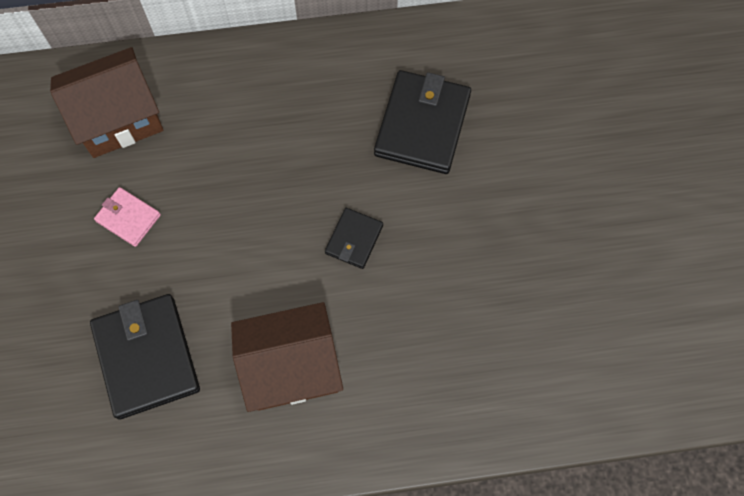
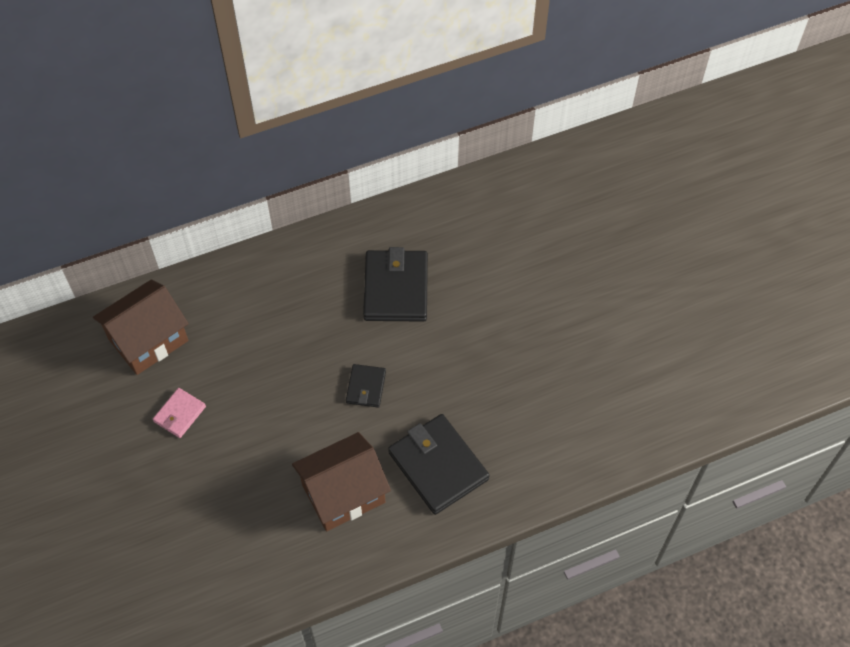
camera: 15 degrees left, 10 degrees down
(128, 218) = (179, 414): pink wallet -> pink wallet turned 75 degrees counterclockwise
(146, 357) = (226, 514): black wallet -> black wallet (438, 466)

